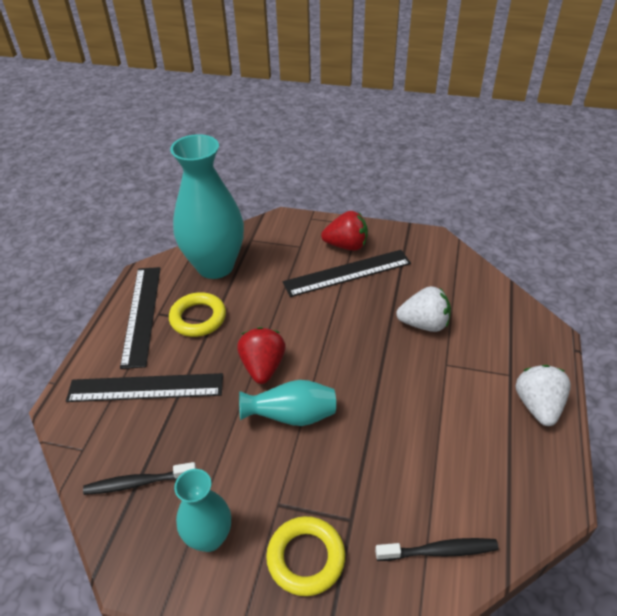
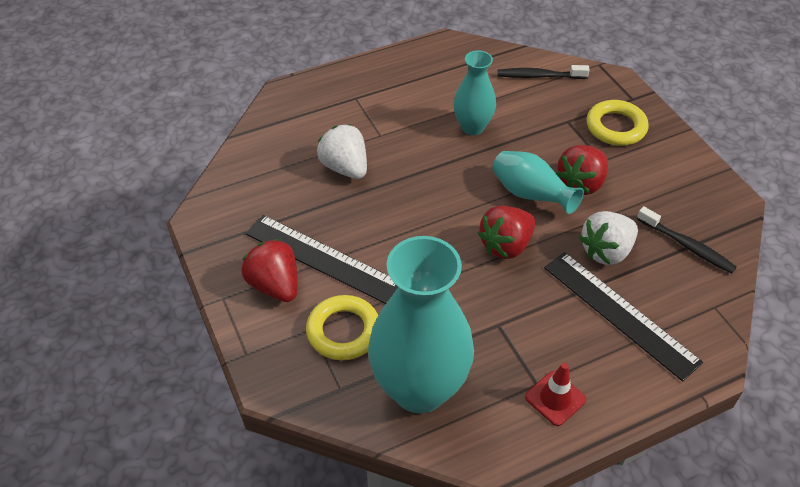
camera: 130 degrees left, 5 degrees up
(141, 314) = (555, 398): black ruler -> red traffic cone
(198, 318) = (506, 340): yellow ring -> yellow ring (343, 331)
(209, 537) = (664, 178): turquoise vase -> turquoise vase (472, 127)
(269, 463) = (581, 183): none -> red strawberry
(439, 551) = (539, 76): black toothbrush -> black toothbrush turned 45 degrees counterclockwise
(538, 406) = (374, 74): white strawberry -> white strawberry (606, 251)

